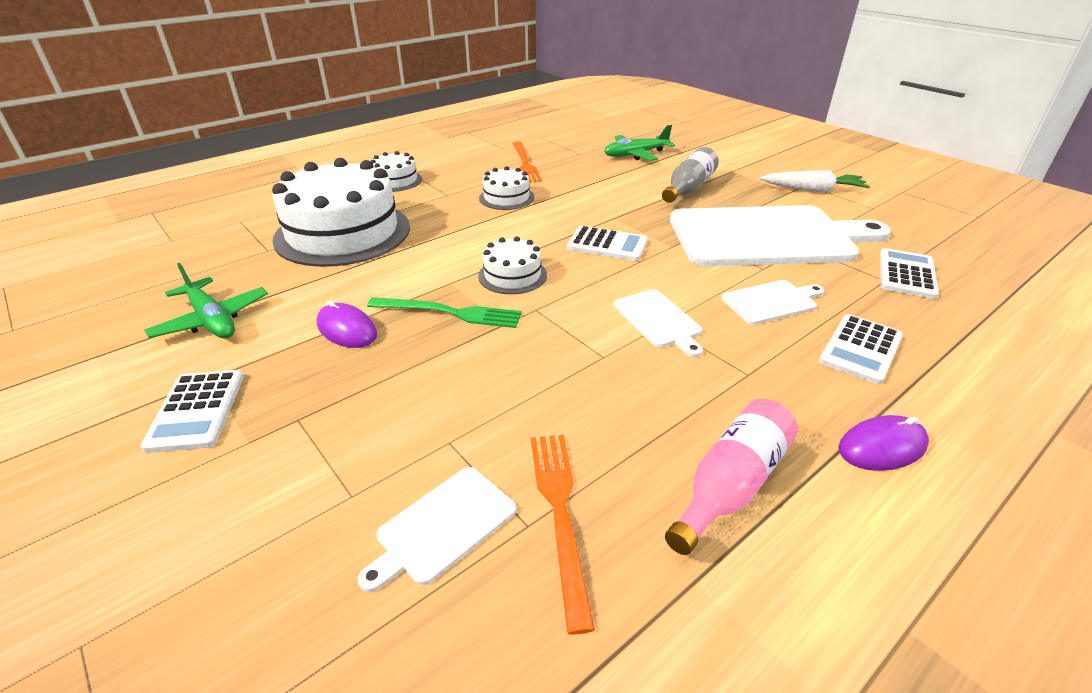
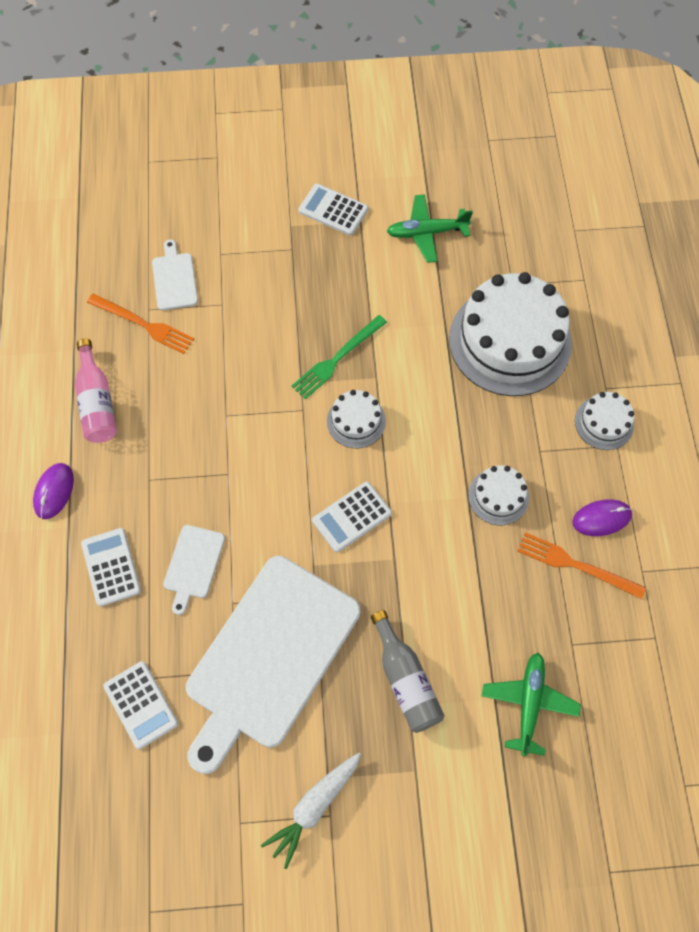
camera: 125 degrees right, 30 degrees up
(347, 329) = (361, 296): purple mouse -> purple mouse (601, 518)
(659, 320) = (233, 474): white cutting board -> none

